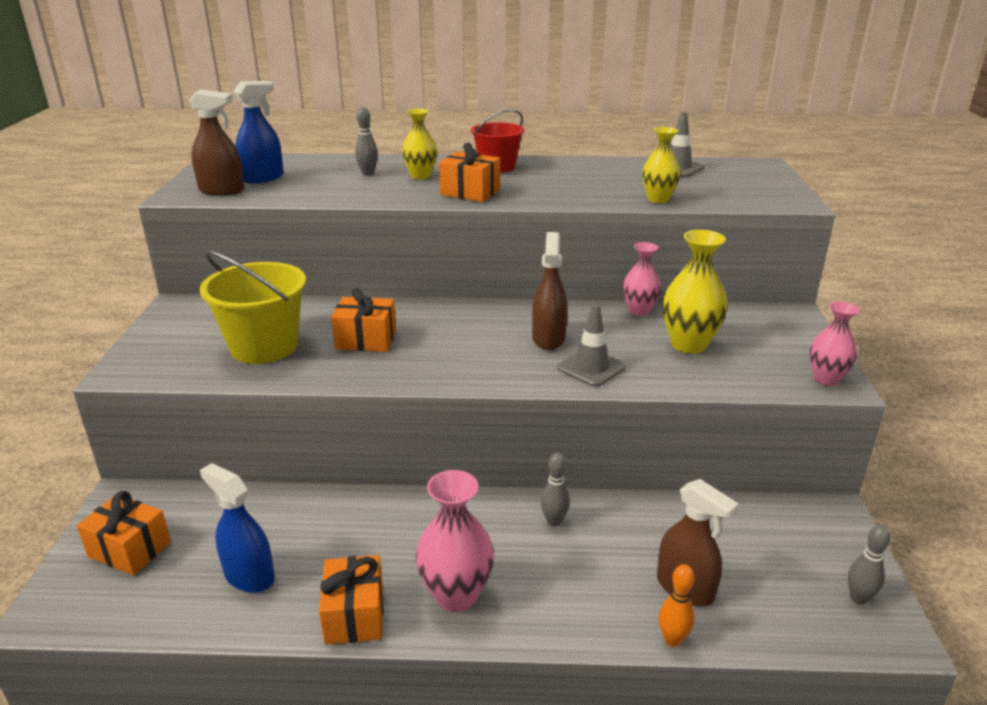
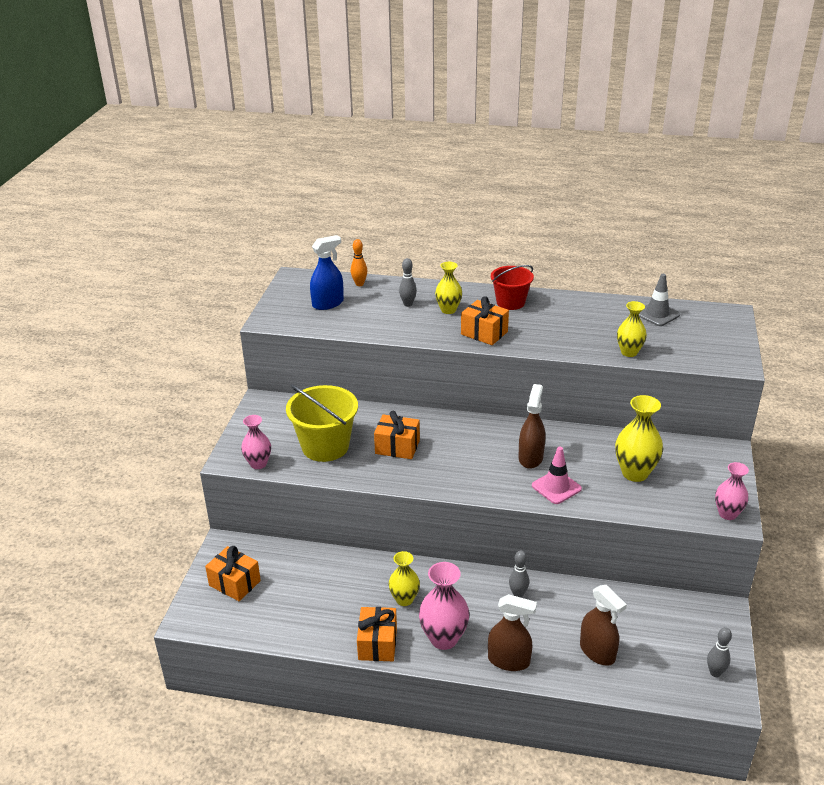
camera: 10 degrees right, 5 degrees up
(222, 190) = (298, 317): brown spray bottle -> brown spray bottle (509, 660)
(249, 576) = (311, 610): blue spray bottle -> none
(391, 545) = (404, 599): none -> yellow vase
(591, 368) = (556, 487): grey traffic cone -> pink traffic cone
(639, 311) = (606, 437): pink vase -> pink vase (258, 464)
(672, 639) = (579, 684): orange bowling pin -> orange bowling pin (359, 284)

